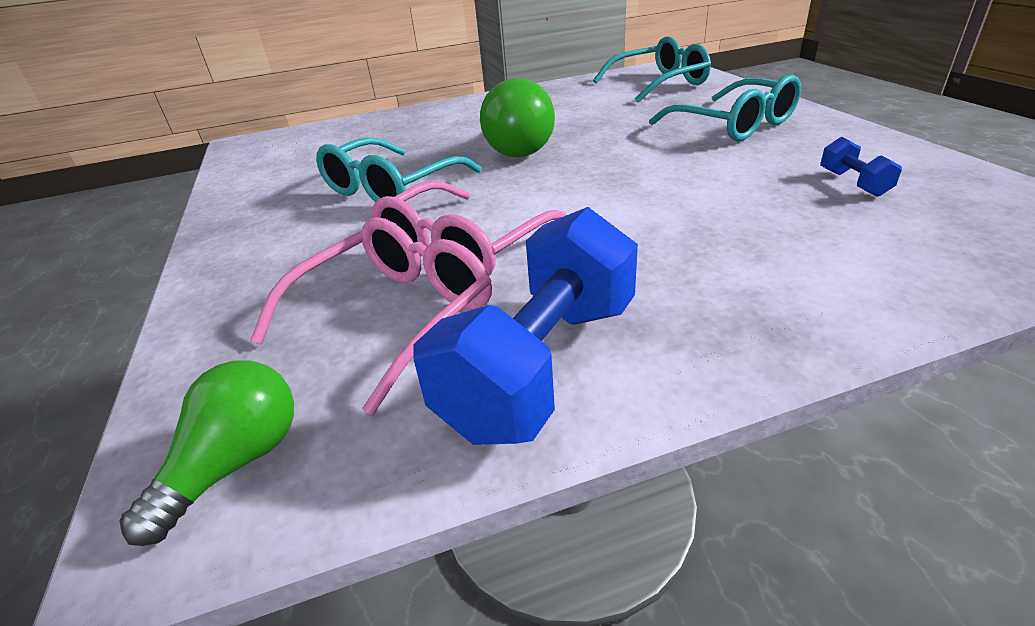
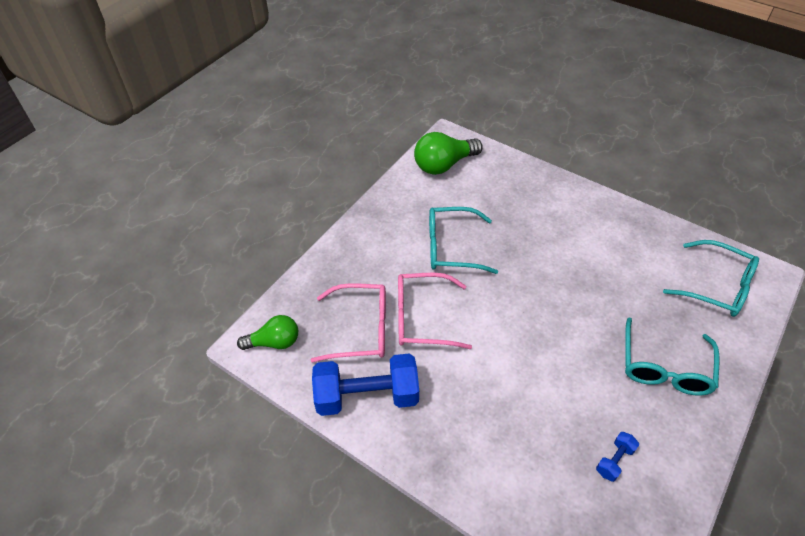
camera: 50 degrees right, 15 degrees up
(522, 147) = (542, 272): green light bulb -> green light bulb (444, 165)

